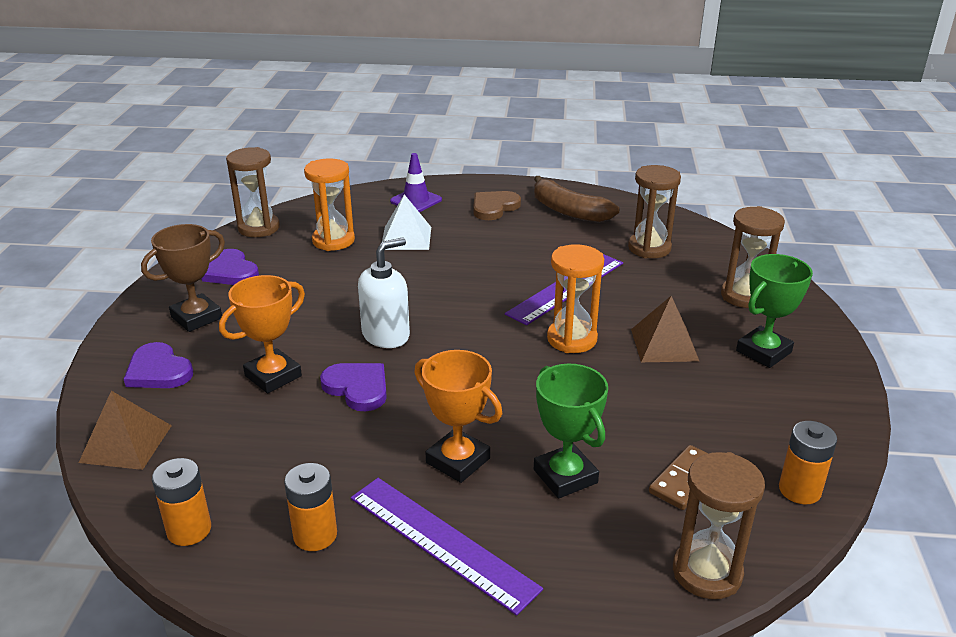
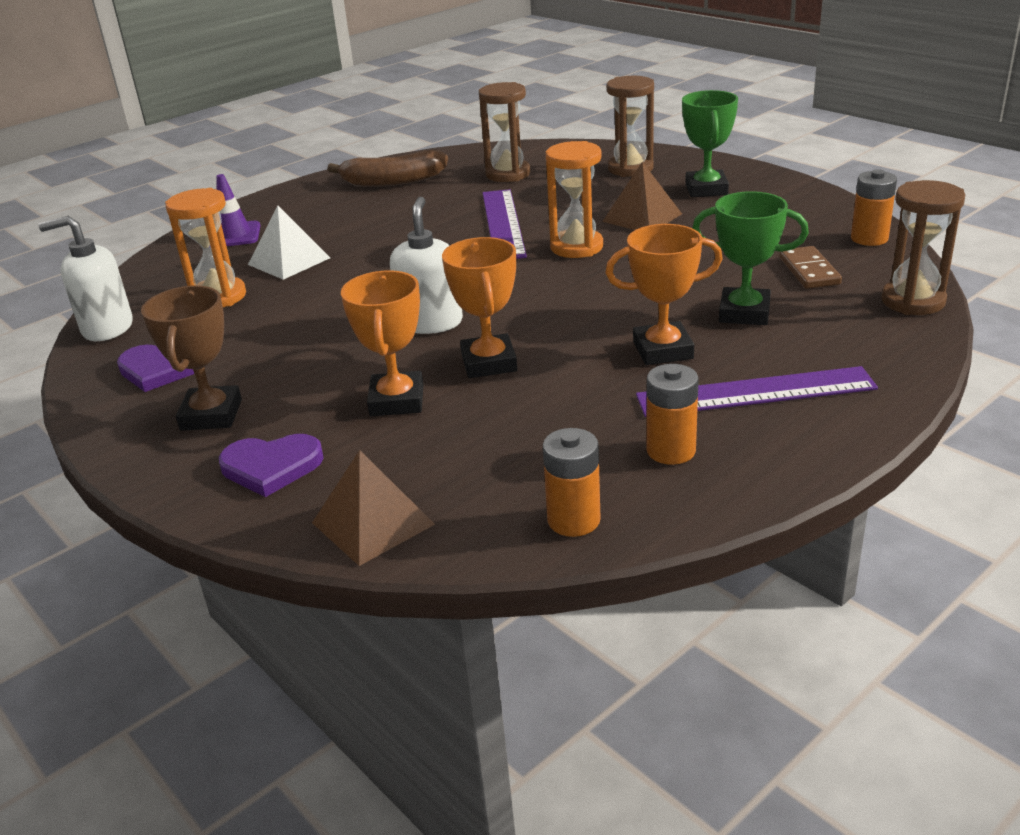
camera: 45 degrees left, 0 degrees up
(259, 228) = (107, 328): brown hourglass -> white soap dispenser
(357, 388) = (489, 363): purple heart -> orange trophy
(494, 207) = (322, 207): brown heart -> none

